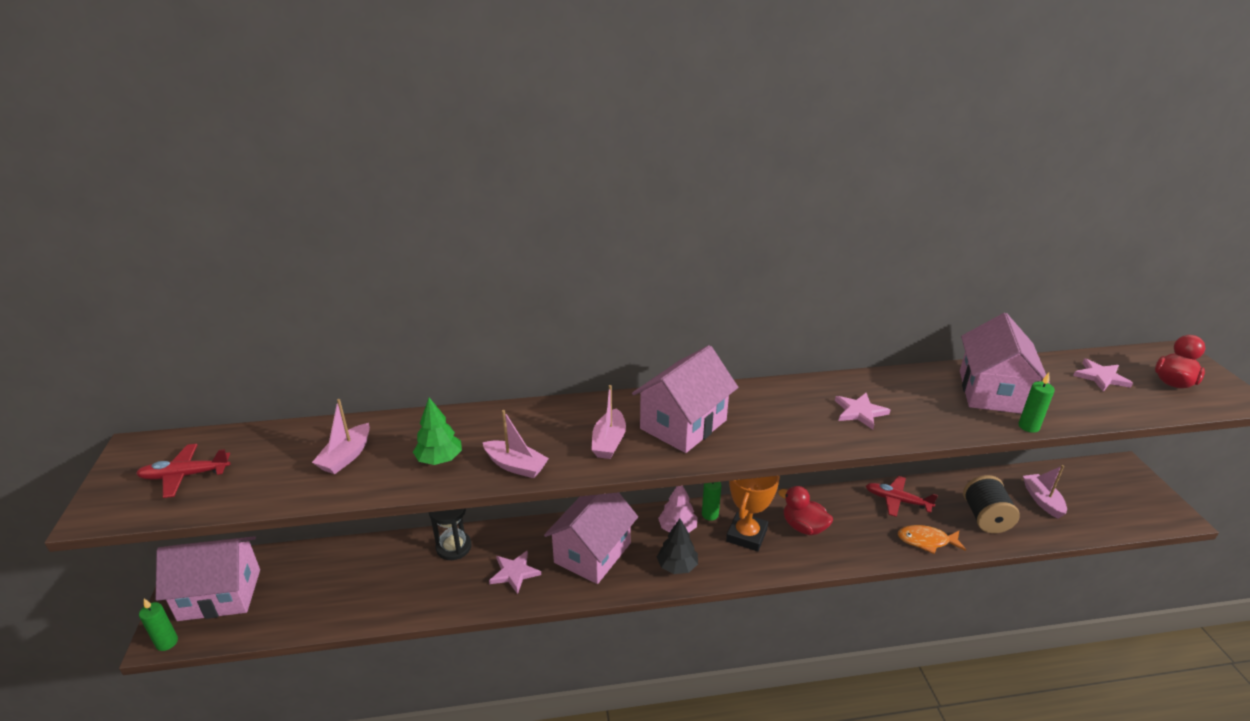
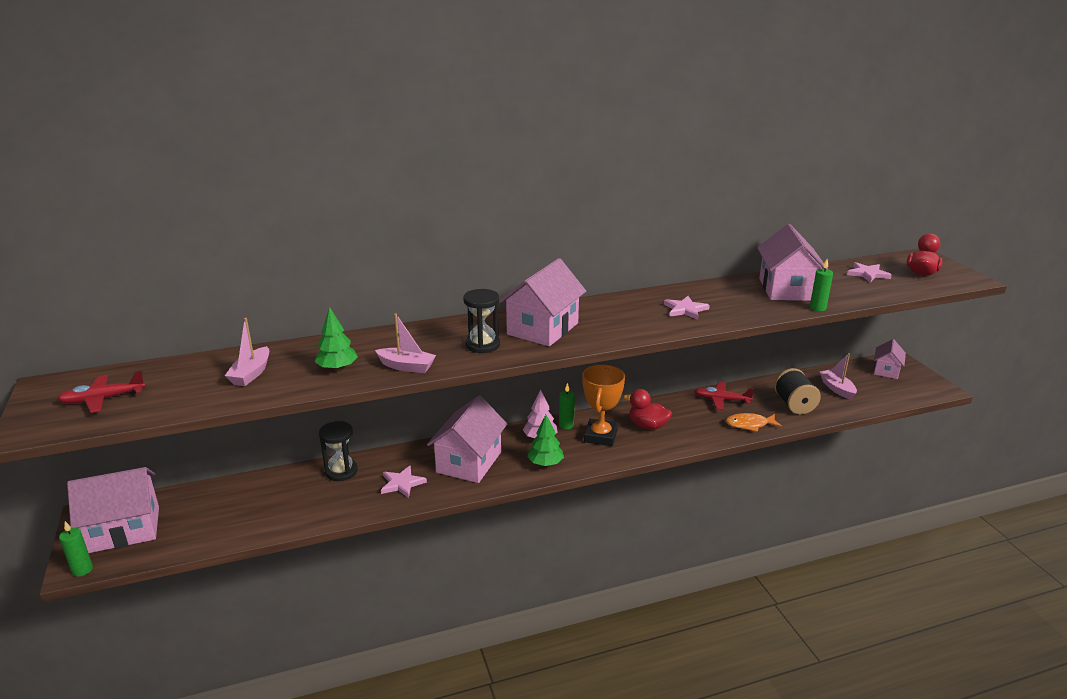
camera: 10 degrees left, 5 degrees down
(609, 442) = (482, 345): pink boat -> black hourglass
(677, 566) = (545, 463): black tree -> green tree
(1108, 480) = (886, 370): none -> pink house

